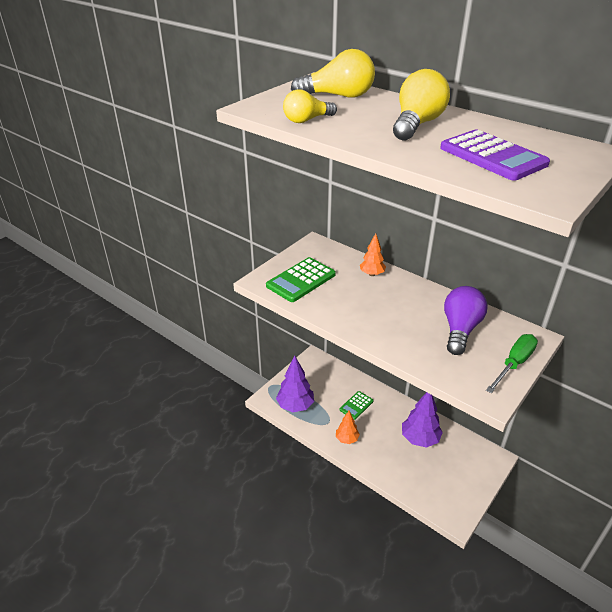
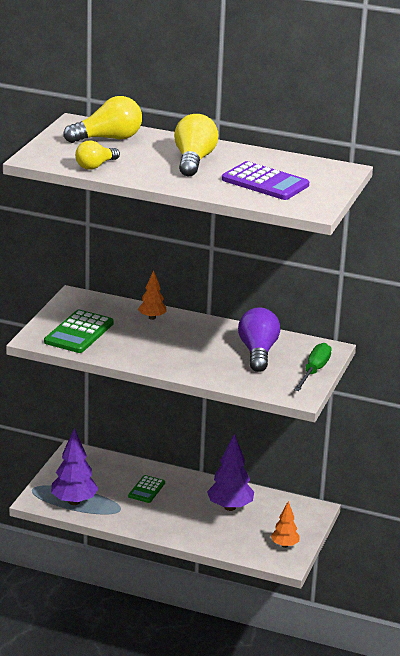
camera: 20 degrees left, 10 degrees down
(347, 439) = (148, 521): orange tree -> orange tree (284, 545)

